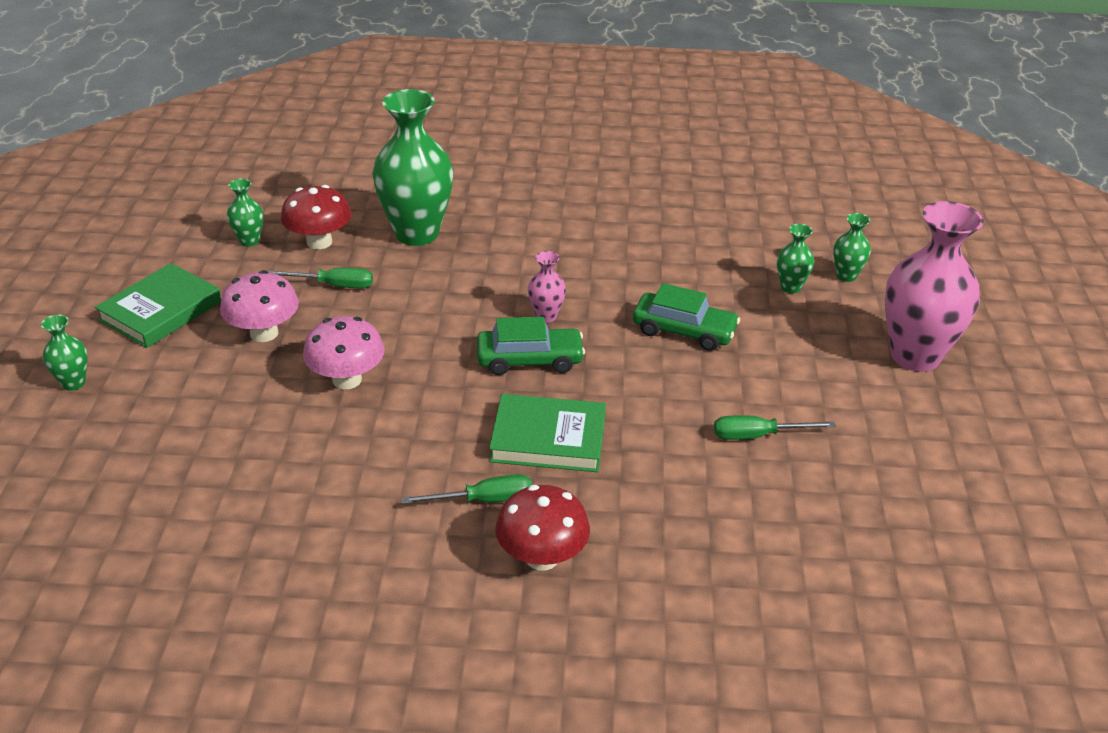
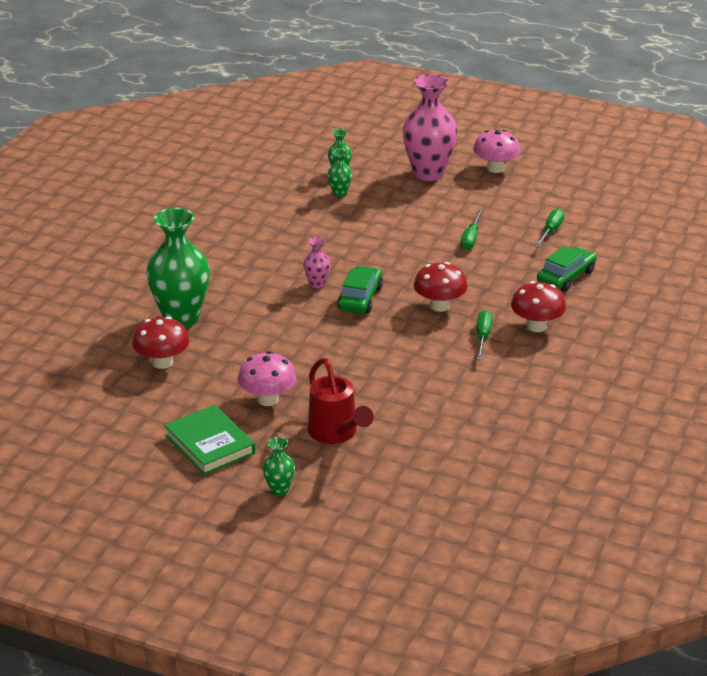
camera: 70 degrees left, 5 degrees down
(200, 404) = (336, 433): none -> red watering can
(249, 241) = (138, 395): green vase -> none
(334, 285) = (226, 363): green screwdriver -> green screwdriver (551, 231)
(347, 379) = (342, 370): pink mushroom -> pink mushroom (495, 168)
(548, 438) = (439, 306): green book -> red mushroom
(684, 331) = (362, 239): green car -> green car (566, 277)

